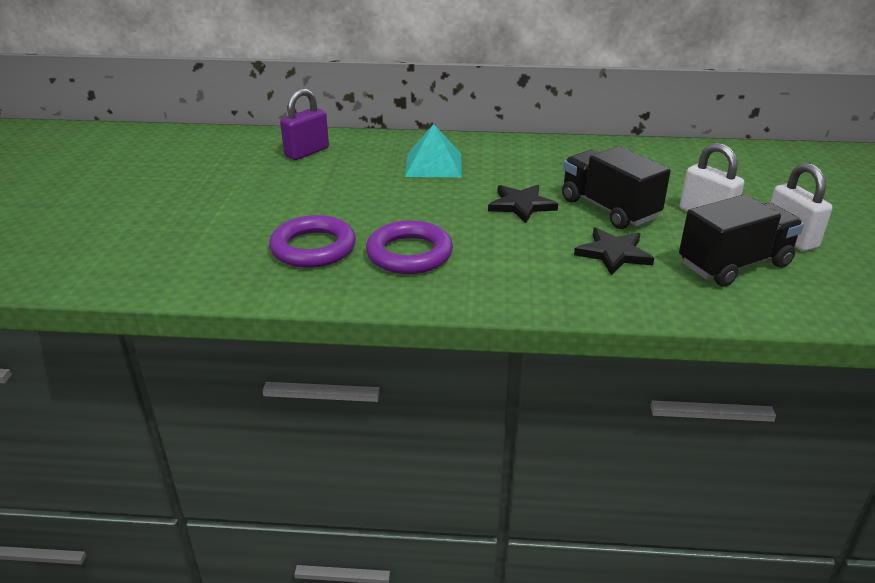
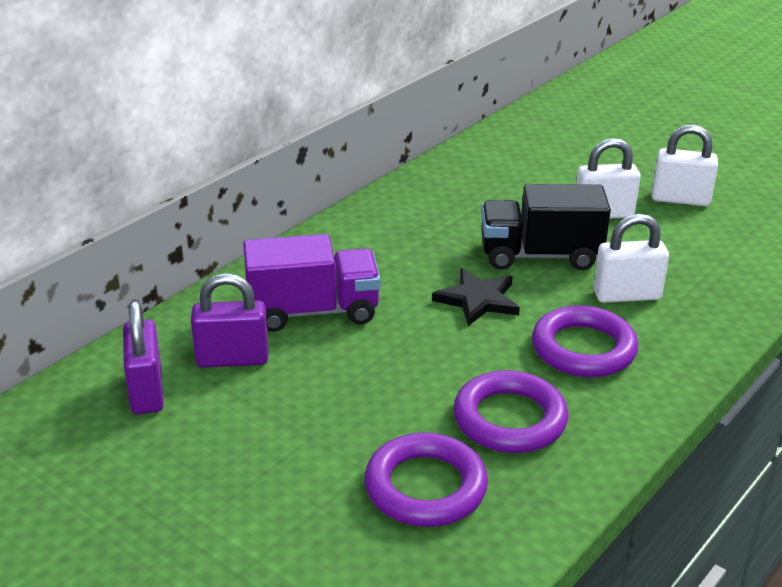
camera: 55 degrees left, 0 degrees up
(360, 161) = (232, 359): none -> purple padlock
(433, 165) = (313, 311): turquoise pyramid -> purple truck
(522, 256) = (583, 349): none -> purple ring
(613, 253) = (626, 295): black star -> white padlock
(734, 265) = (699, 247): black truck -> none

